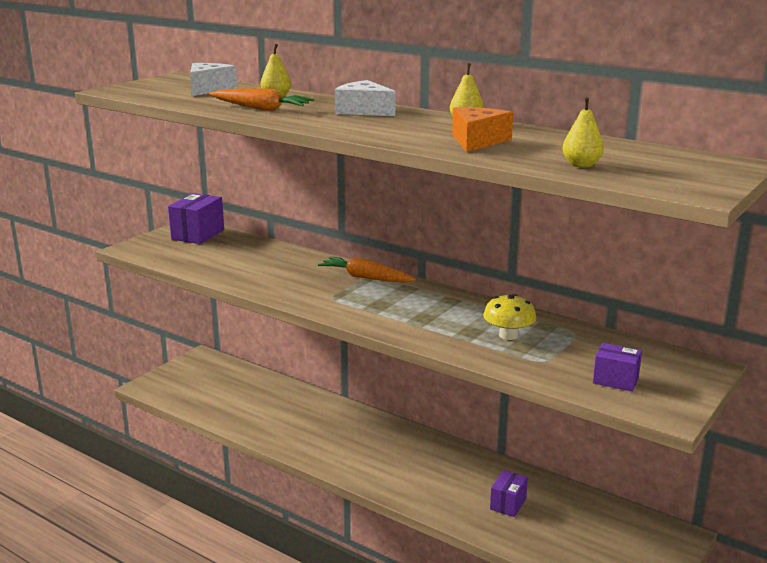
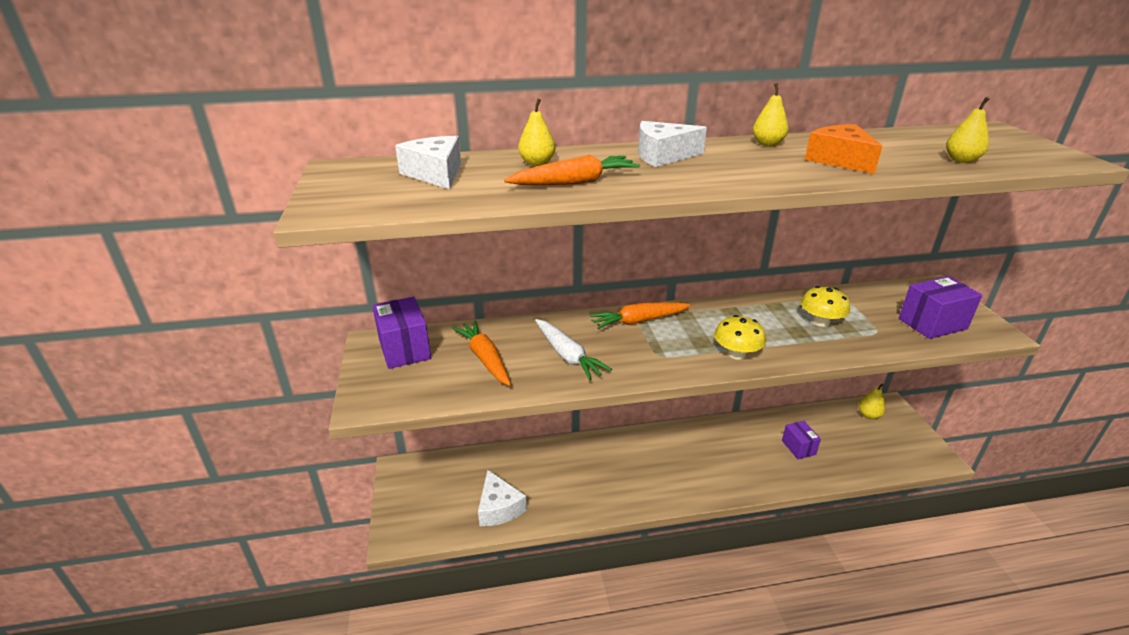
camera: 45 degrees left, 10 degrees up
(221, 406) = (499, 508): none -> white cheese
(227, 256) = (485, 359): none -> orange carrot
(276, 274) = (567, 355): none -> white carrot
(387, 320) = (736, 354): none -> yellow mushroom
(615, 380) = (932, 323): purple box -> purple box, size x1.59
(635, 527) = (869, 415): none -> yellow pear

